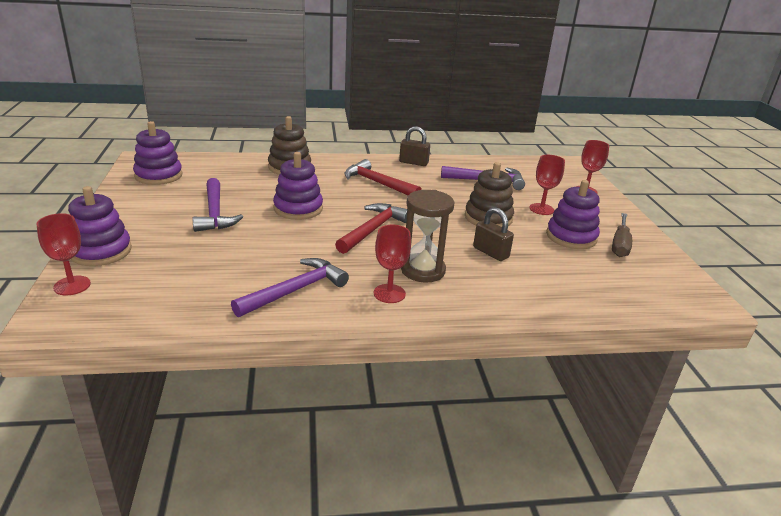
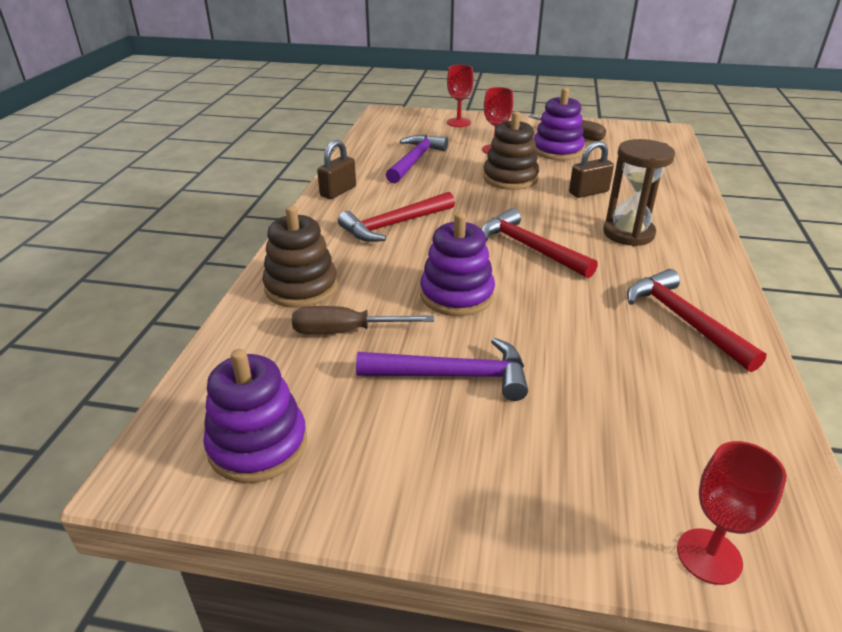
camera: 70 degrees left, 5 degrees up
(101, 251) = (583, 522): purple stacking toy -> none
(250, 183) = (345, 331): none -> brown screwdriver
(295, 290) = (684, 320): purple hammer -> red hammer
(389, 293) = (680, 260): red goblet -> none

